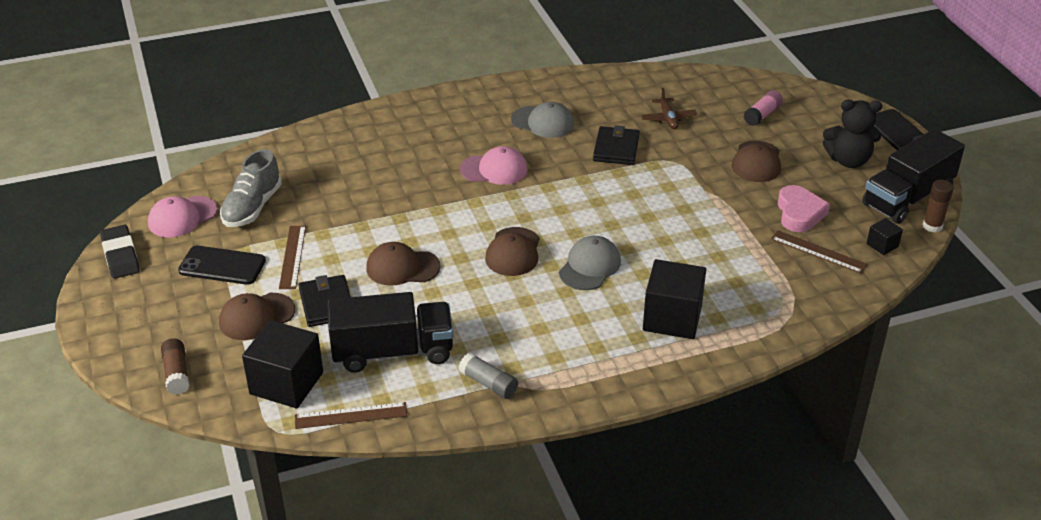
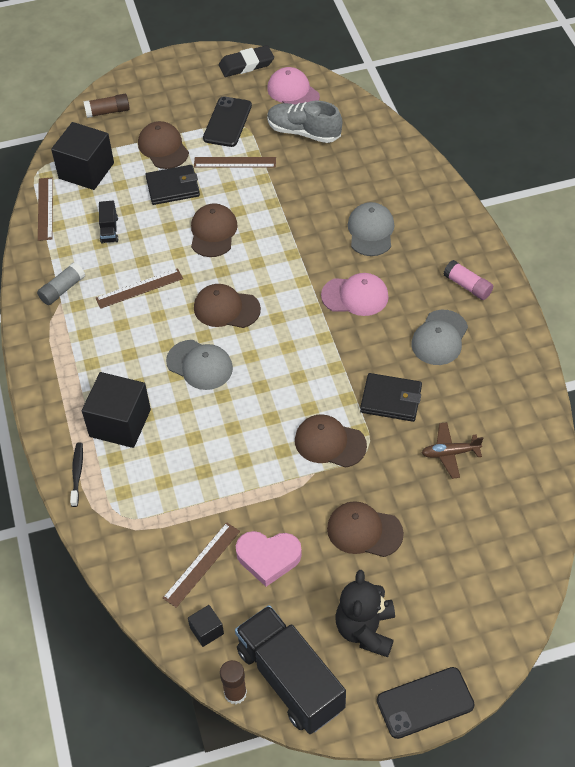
camera: 95 degrees right, 15 degrees up
(393, 352) = (109, 230): black truck -> black truck, size x0.43
(408, 161) = (371, 231): none -> grey cap
(486, 319) = (139, 288): none -> brown ruler
(494, 169) = (355, 296): pink cap -> pink cap turned 90 degrees counterclockwise
(670, 182) = (330, 443): none -> brown cap
(741, 344) = (77, 473): none -> black toothbrush
(762, 115) = (461, 552): pink glue stick -> pink glue stick (467, 286)

